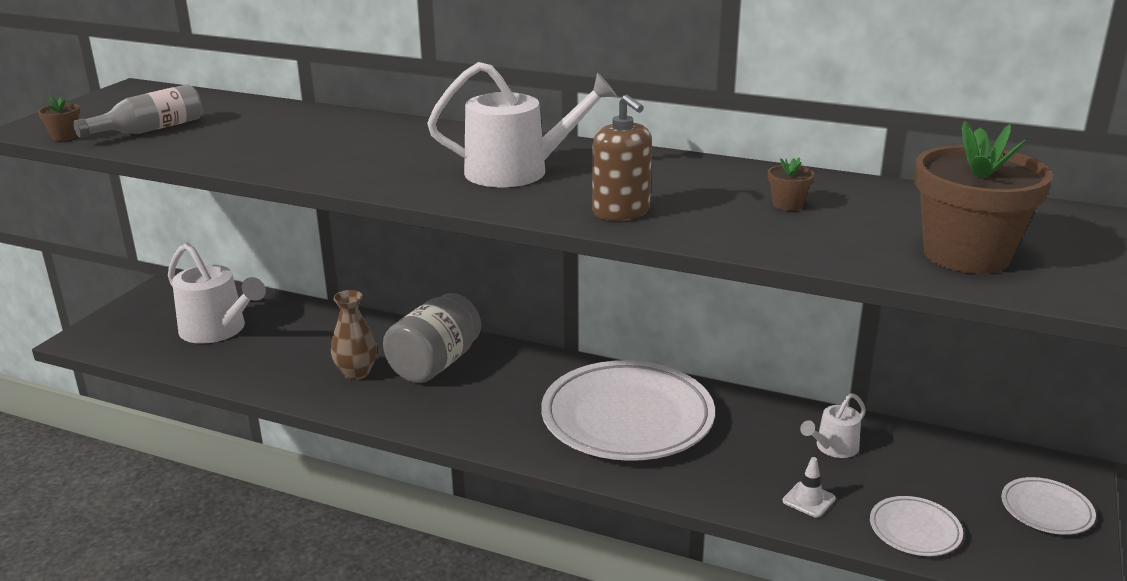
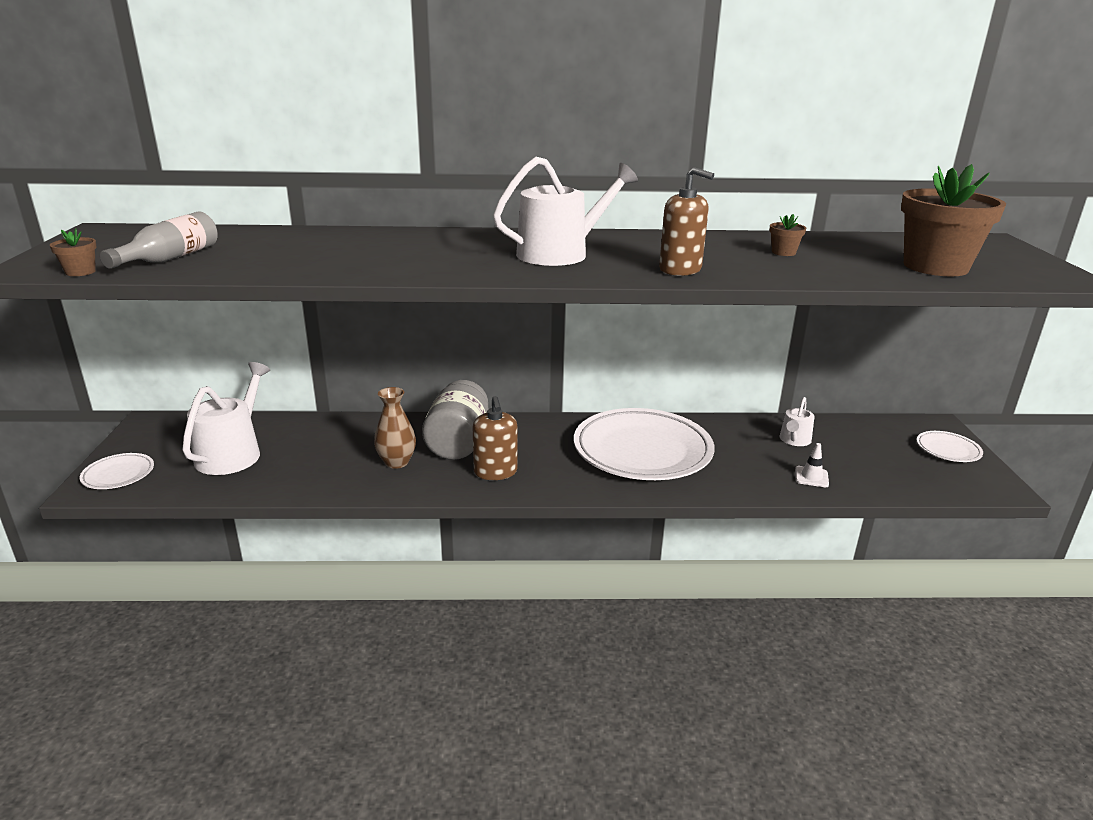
camera: 25 degrees left, 0 degrees up
(218, 330) = (232, 453): white watering can -> white watering can turned 90 degrees counterclockwise
(444, 406) = (495, 472): none -> brown soap dispenser
(914, 530) = (890, 480): white plate -> white plate (118, 475)

